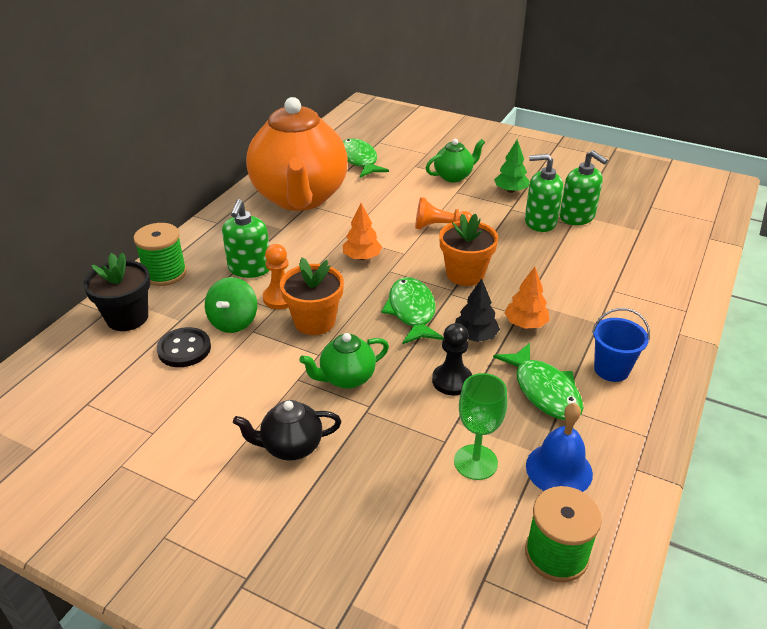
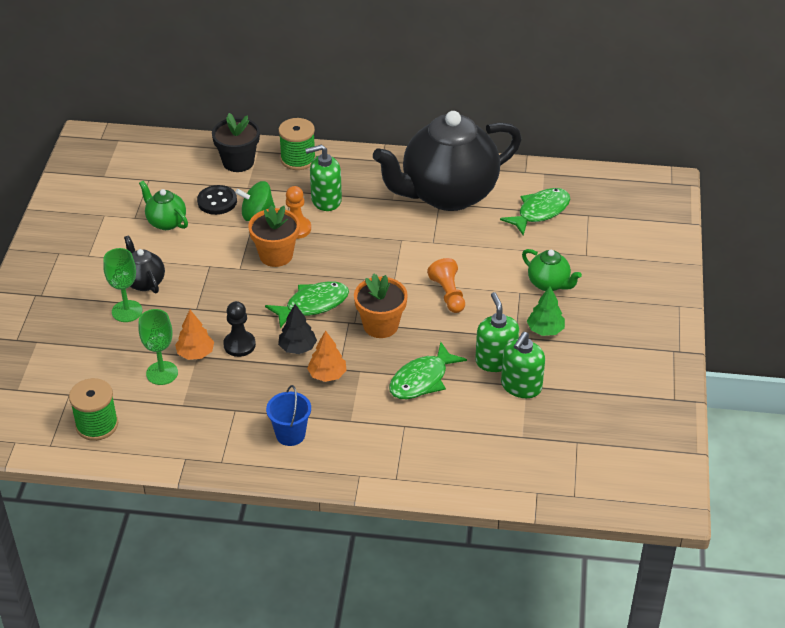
camera: 70 degrees right, 5 degrees up
(300, 198) = (447, 194): orange teapot -> black teapot
(339, 476) = (127, 311): none -> green goblet
(346, 378) = (220, 289): green teapot -> green teapot (166, 222)
(362, 257) = (374, 257): orange tree -> orange tree (195, 353)
(544, 390) = (249, 398): green fish -> green fish (422, 380)
(559, 469) = (170, 416): blue bell -> none

